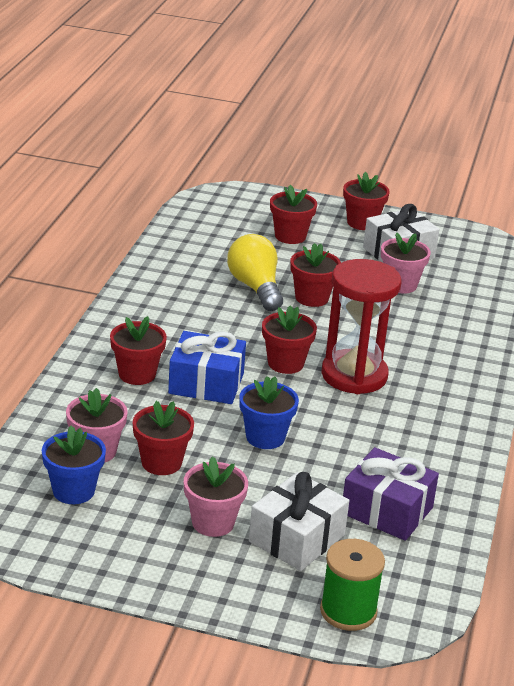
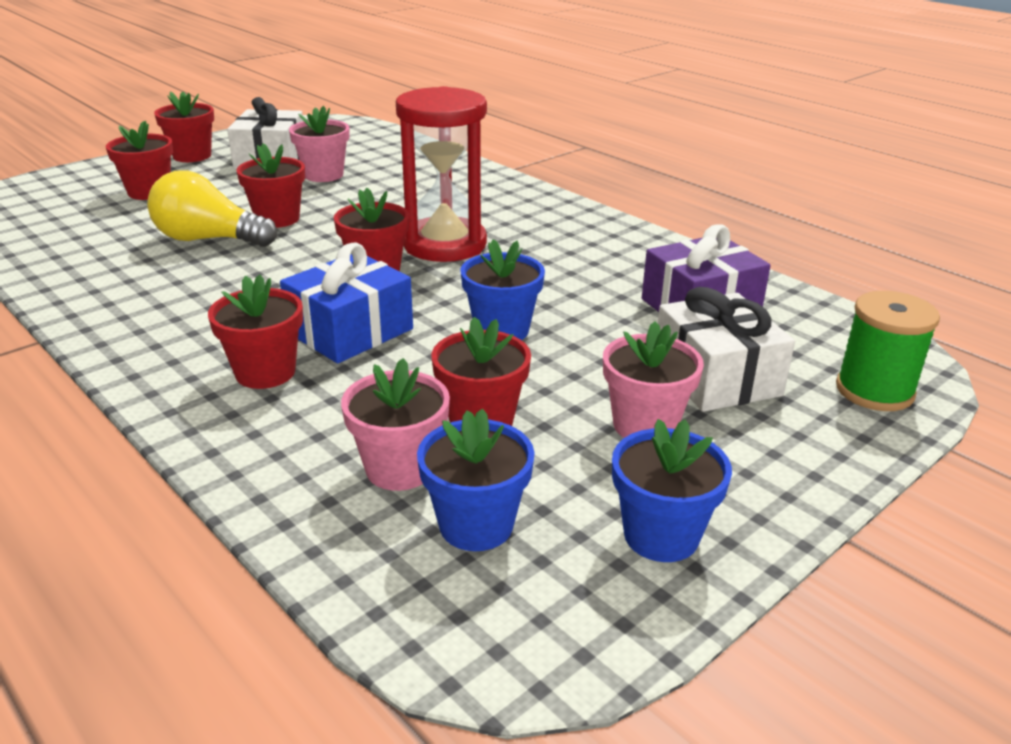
camera: 55 degrees left, 0 degrees up
(116, 553) = (661, 535): none -> blue flower pot

